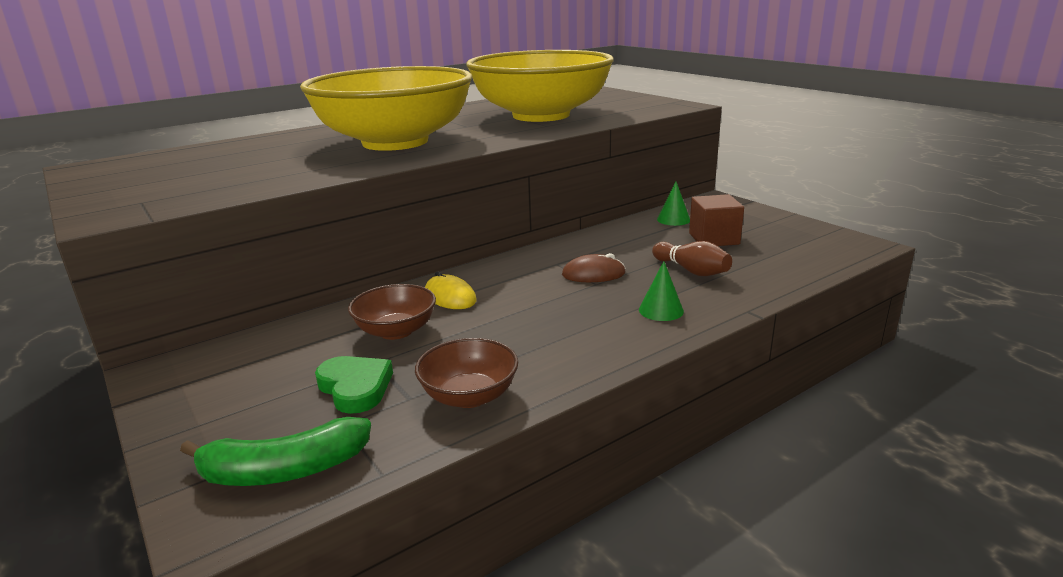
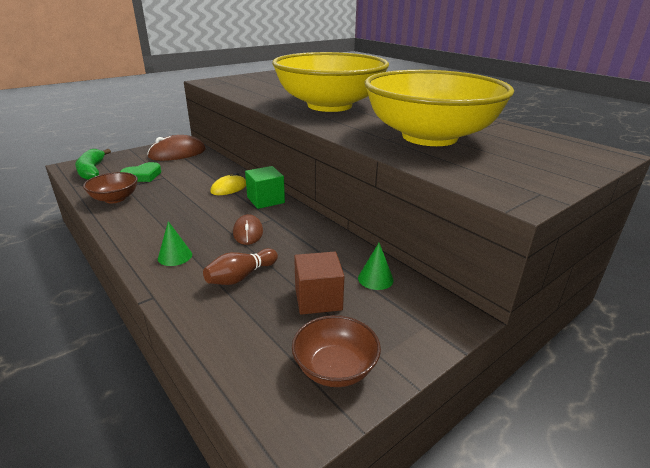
camera: 85 degrees right, 5 degrees up
(232, 368) = (177, 153): none -> brown mouse
(396, 331) = (193, 178): brown bowl -> brown bowl (335, 368)
(500, 270) = (265, 200): none -> green cube

